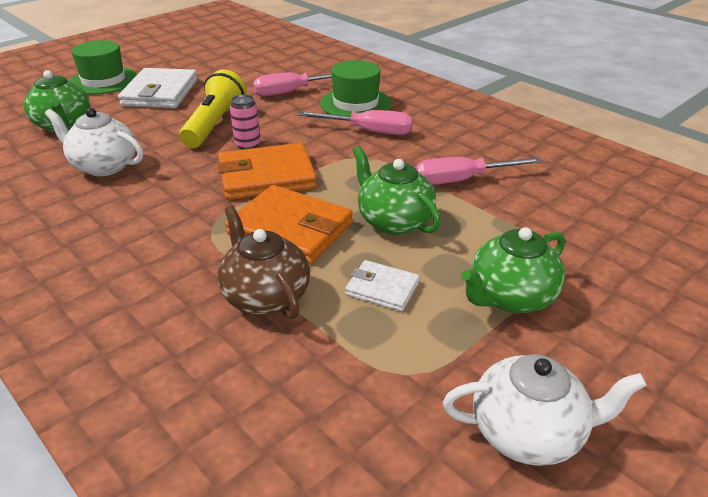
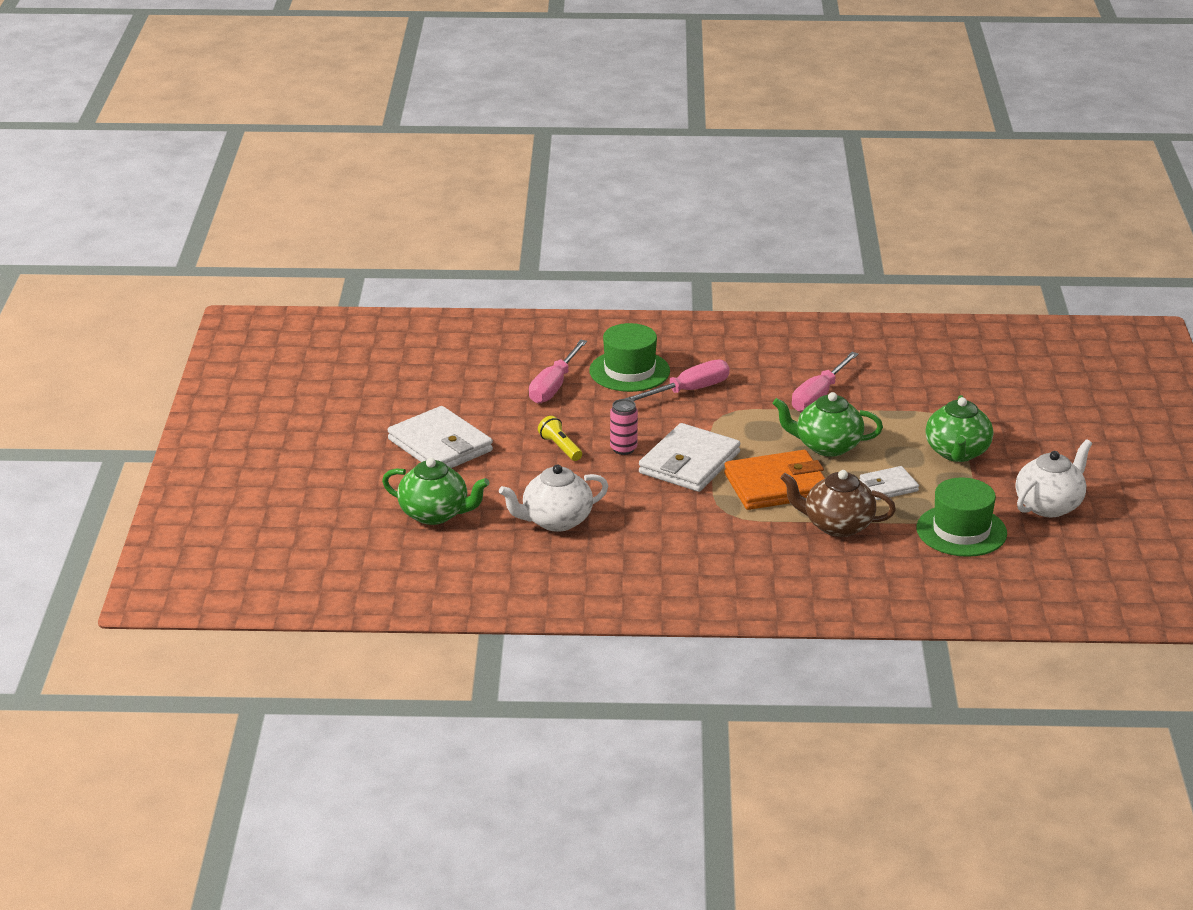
camera: 45 degrees left, 5 degrees down
(103, 81) = (353, 462): green hat -> green hat (961, 531)
(214, 125) = (560, 447): yellow flashlight -> yellow flashlight, size x0.53
(266, 176) = (689, 463): orange wallet -> white wallet

